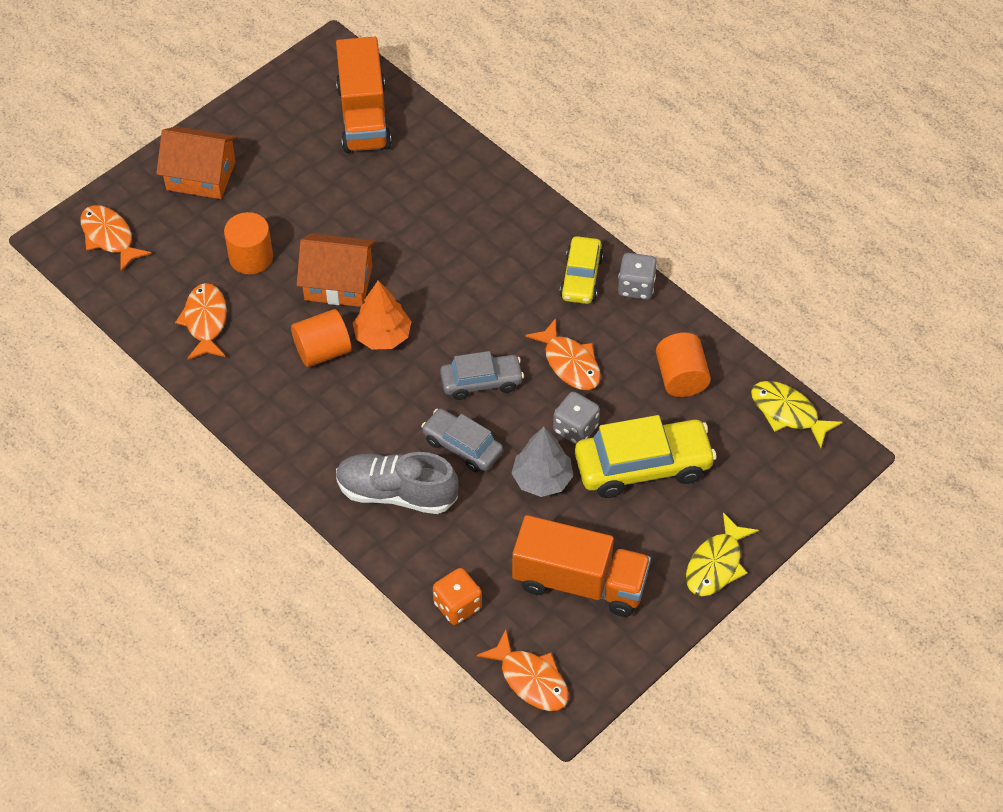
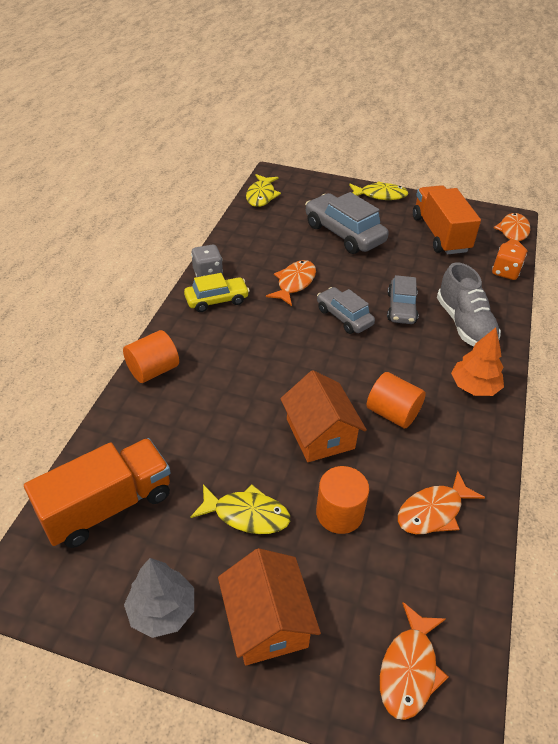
camera: 120 degrees left, 10 degrees down
(293, 198) = (247, 514): none -> yellow fish
(382, 336) = (349, 383): orange tree -> orange tree (474, 387)
(542, 479) = (391, 267): grey tree -> grey tree (162, 610)
(575, 428) = (342, 265): grey dice -> none
(643, 466) = (344, 233): yellow car -> grey car
(681, 378) = (268, 237): orange cylinder -> orange cylinder (153, 370)

